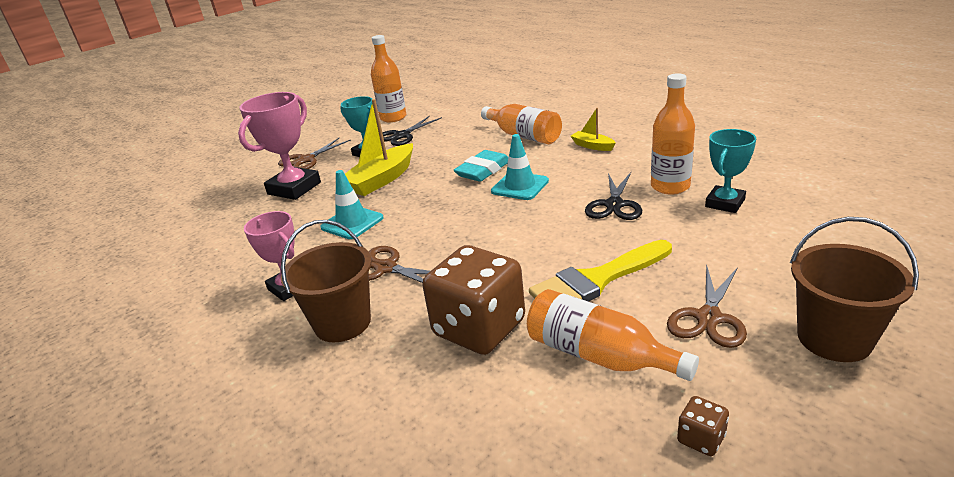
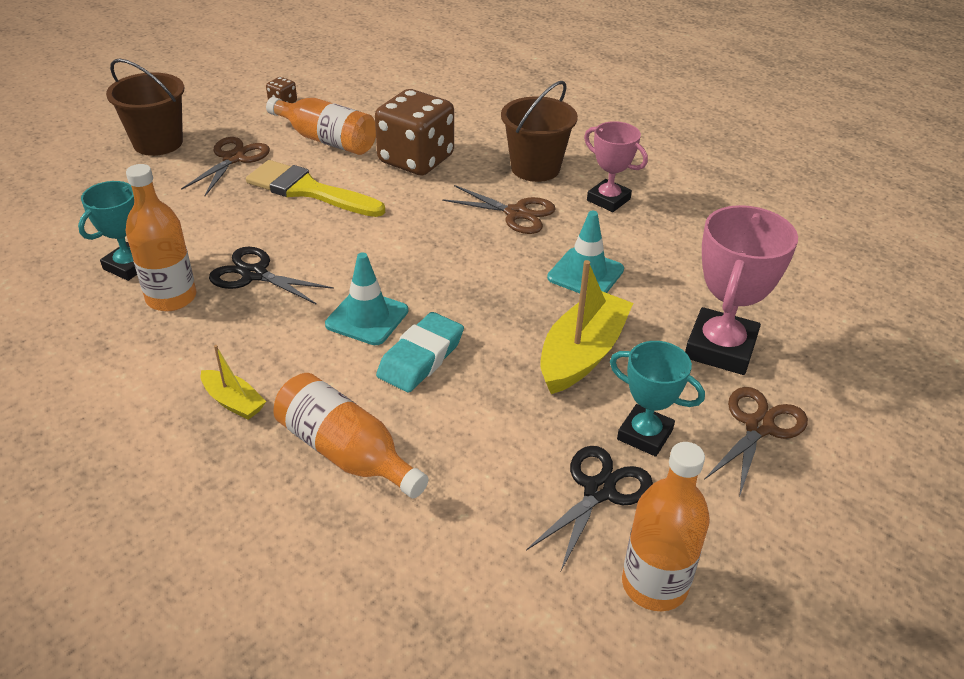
camera: 170 degrees right, 10 degrees up
(597, 280) = (308, 190): yellow brush -> yellow brush turned 120 degrees counterclockwise
(614, 205) = (254, 274): black scissors -> black scissors turned 75 degrees counterclockwise

